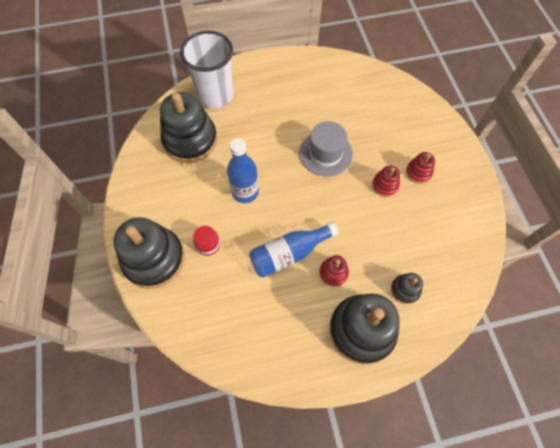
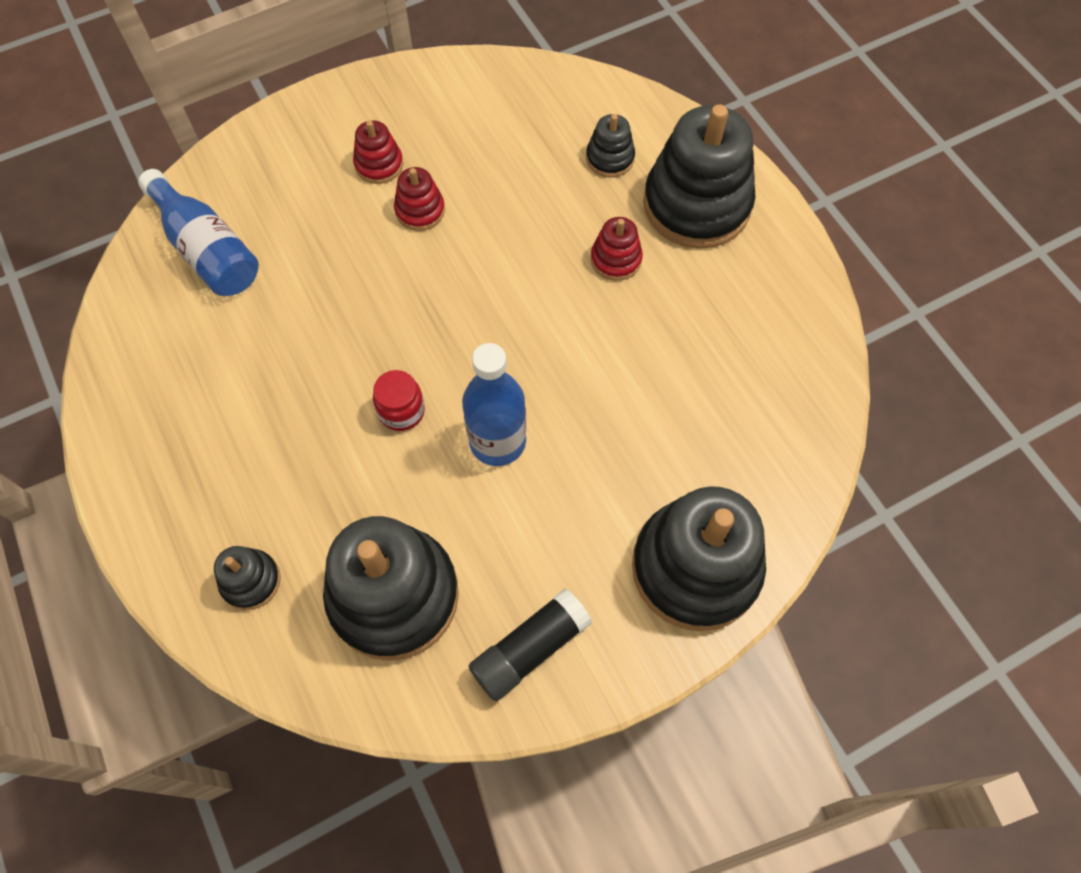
camera: 105 degrees left, 0 degrees up
(148, 183) = (529, 649): none -> black glue stick
(208, 245) = (632, 475): red jar -> red jar (401, 411)
(215, 95) = (251, 581): white cup -> black stacking toy
(289, 253) = (603, 333): blue bottle -> blue bottle (207, 250)
(325, 153) = (370, 318): grey hat -> none

